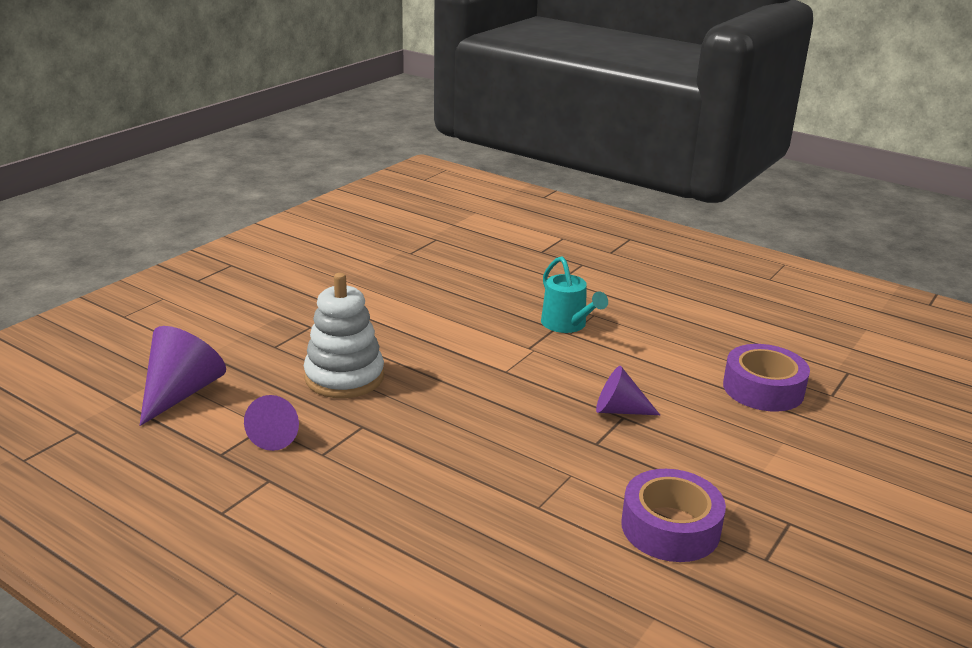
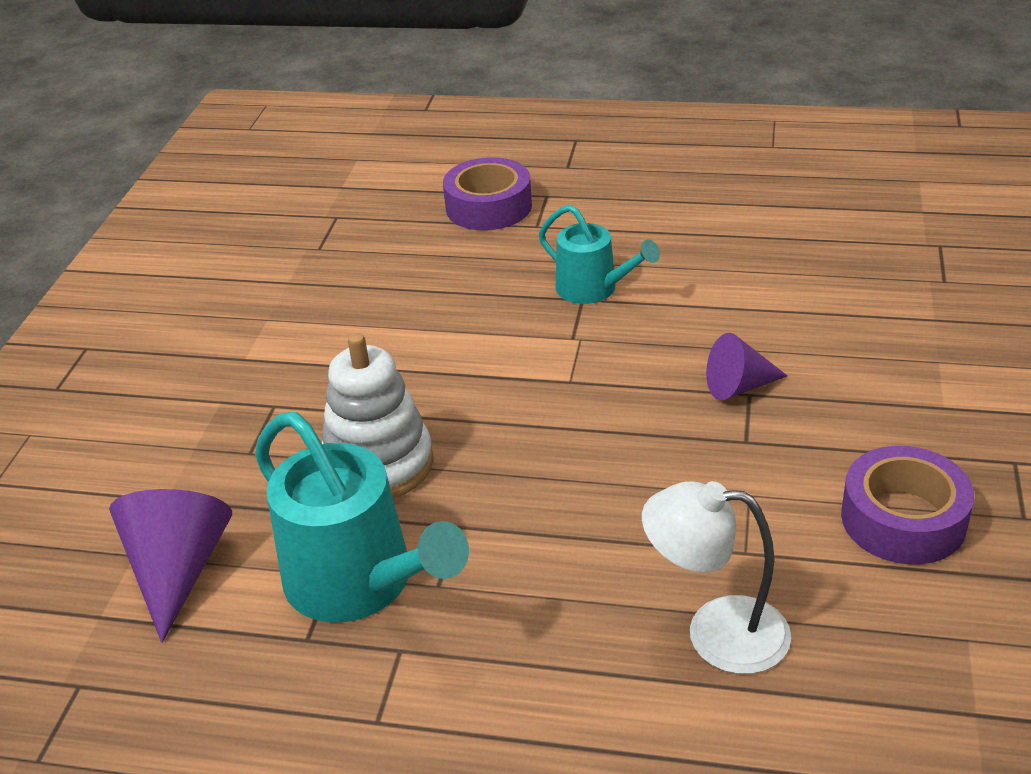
camera: 20 degrees left, 10 degrees up
(277, 435) = (359, 582): purple cone -> turquoise watering can
(476, 545) = (716, 632): none -> white lamp
(763, 389) = (870, 299): purple tape -> purple tape (488, 207)

